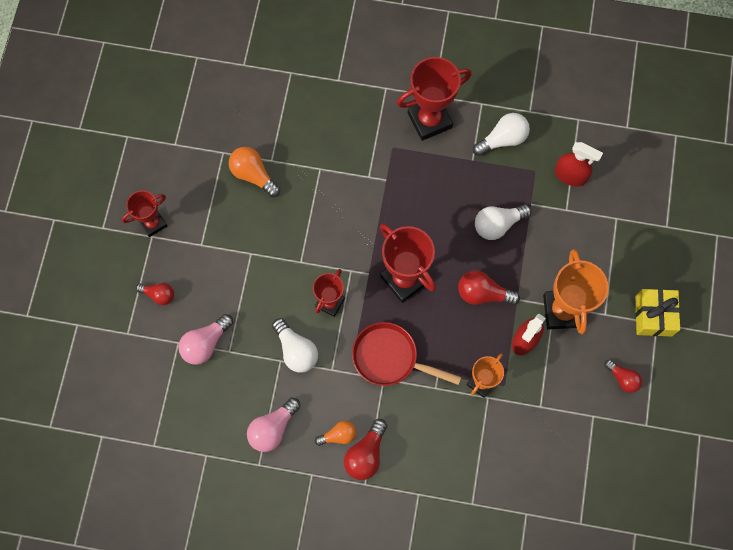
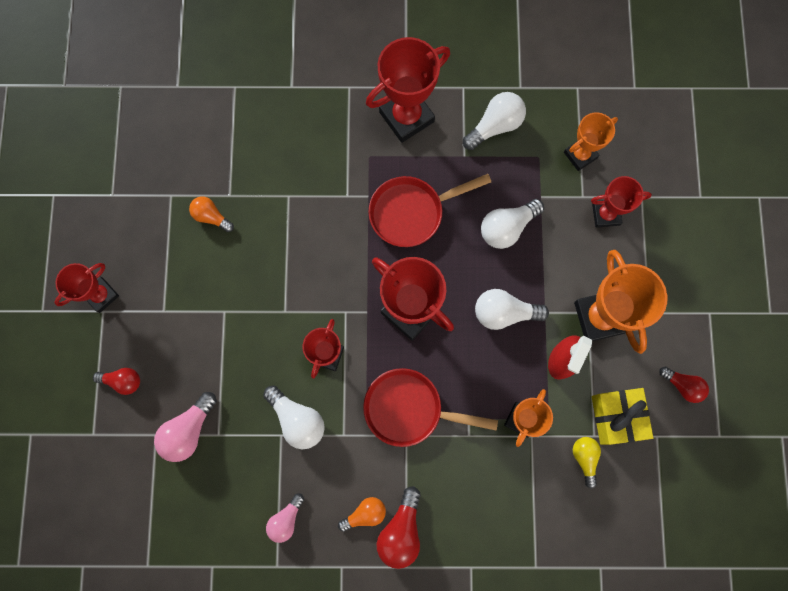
camera: 10 degrees left, 5 degrees up
(253, 175) = (211, 217): orange light bulb -> orange light bulb, size x0.65
(273, 428) = (286, 519): pink light bulb -> pink light bulb, size x0.65
(420, 199) = (412, 212): none -> red pan
(482, 293) = (504, 313): red light bulb -> white light bulb
(529, 423) = (584, 458): none -> yellow light bulb
(570, 175) = (580, 155): red spray bottle -> orange trophy
(583, 227) = (605, 214): none -> red trophy
(653, 316) = (704, 305): yellow gift -> yellow gift (616, 417)

